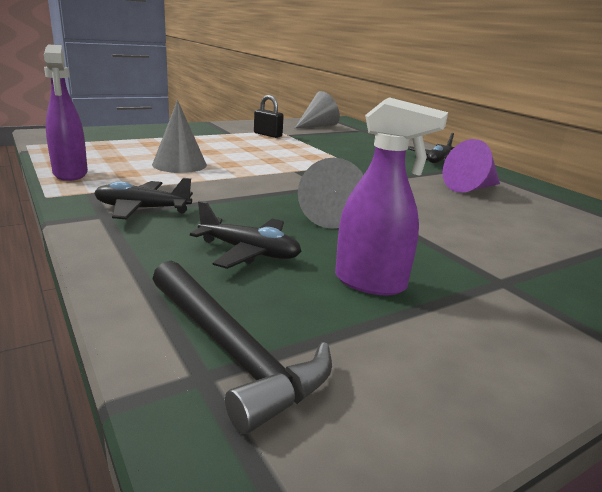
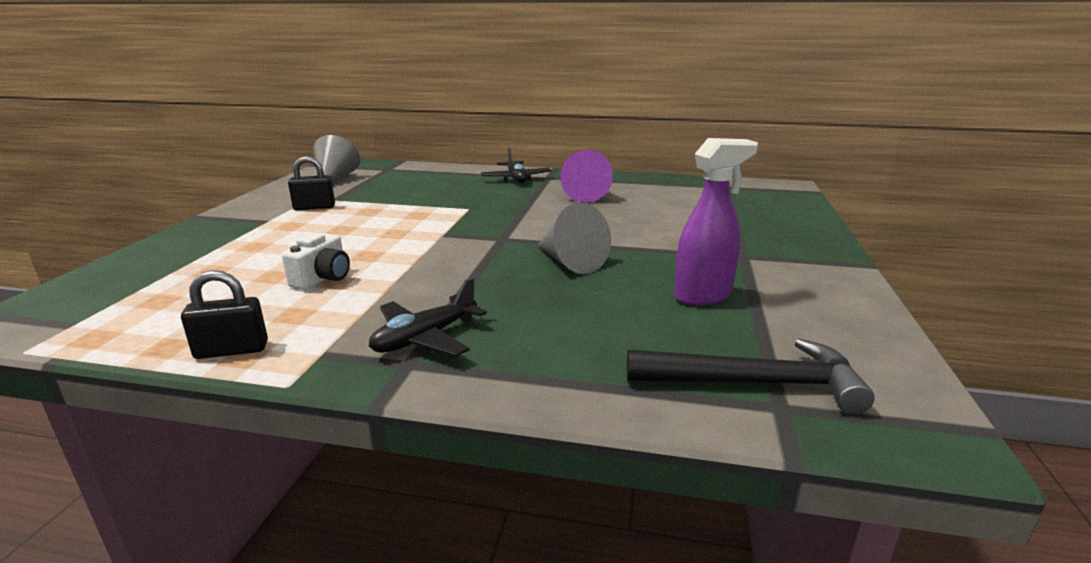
camera: 45 degrees left, 0 degrees up
(70, 174) = (232, 350): purple spray bottle -> black padlock
(179, 164) = (322, 279): grey cone -> white camera
(249, 252) = (598, 320): black plane -> none

